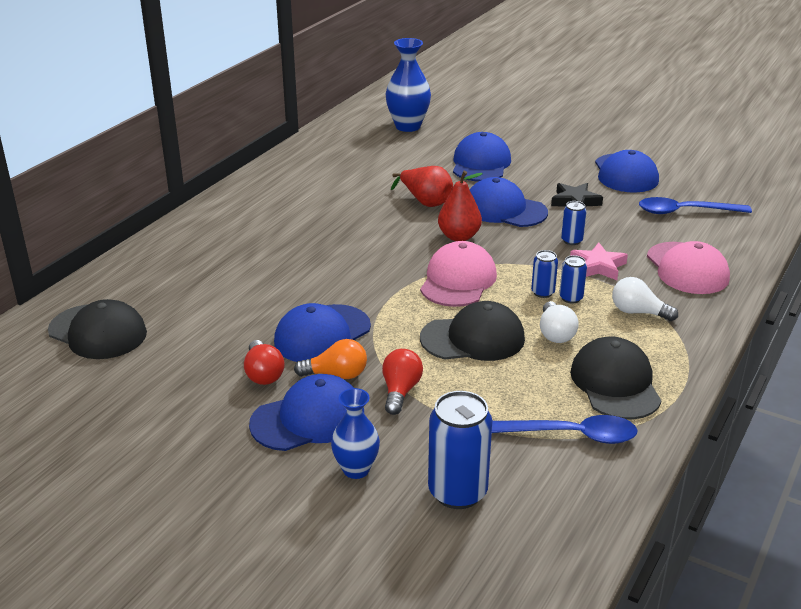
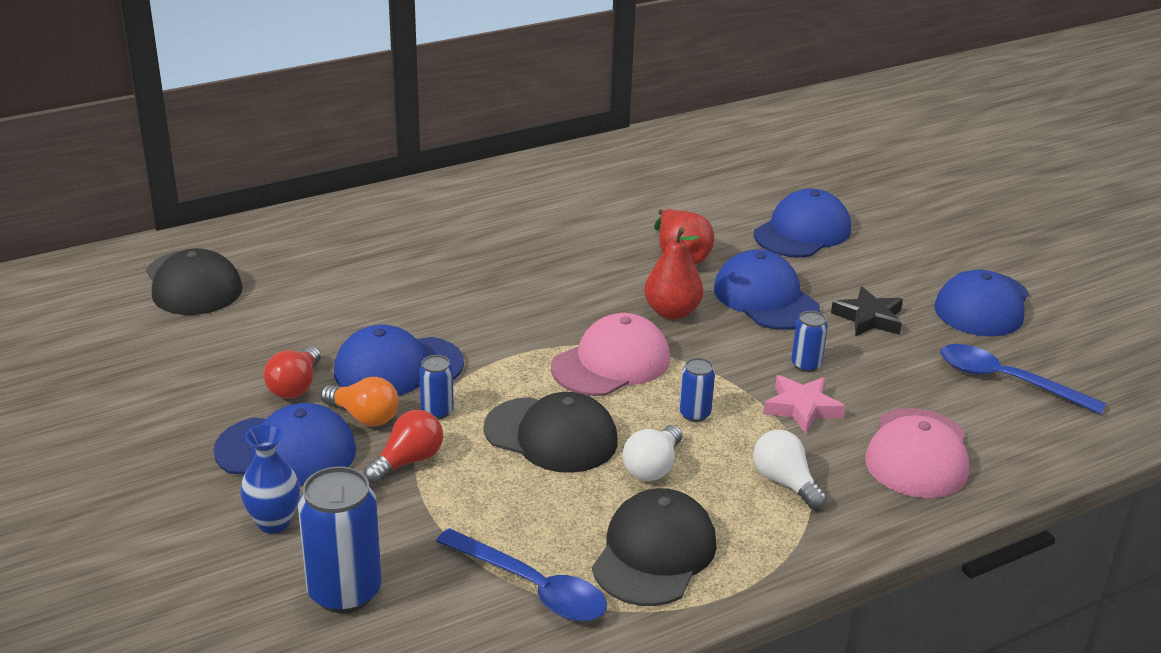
camera: 30 degrees right, 0 degrees up
(408, 126) = (764, 158): blue vase -> none
(571, 298) = (721, 433): blue can -> blue can (437, 411)

